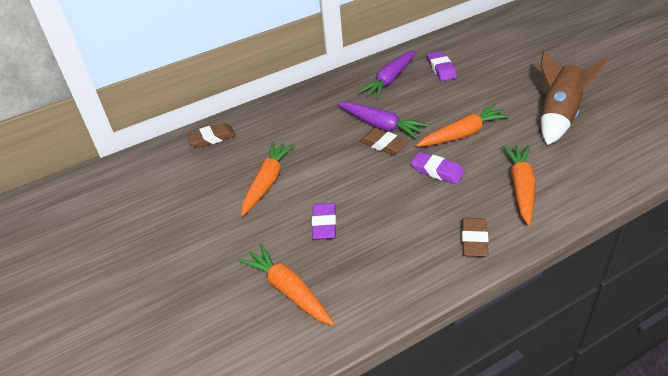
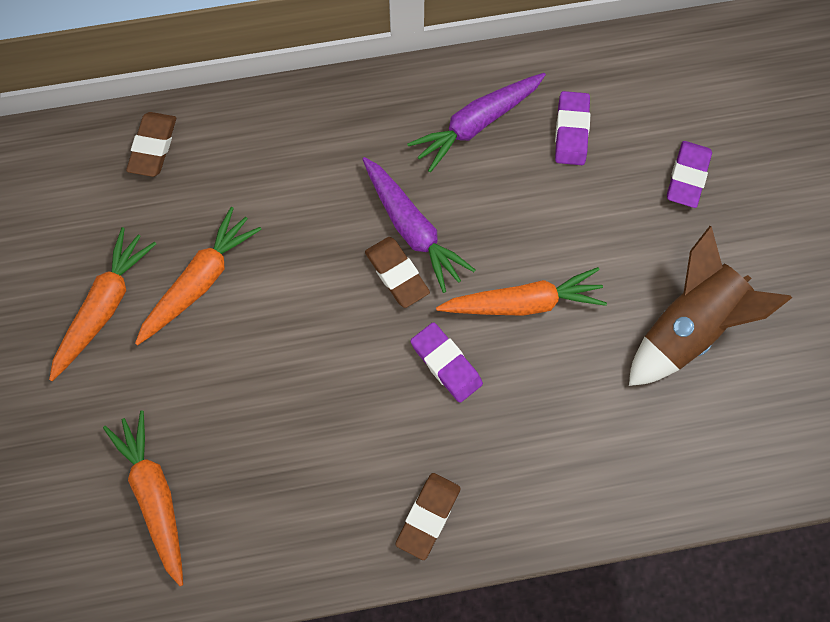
camera: 15 degrees right, 30 degrees up
(212, 138) = (153, 147): brown eraser -> brown eraser turned 75 degrees counterclockwise
(324, 224) = (245, 399): purple eraser -> purple eraser (687, 177)
(521, 187) = (544, 449): orange carrot -> orange carrot (104, 307)

